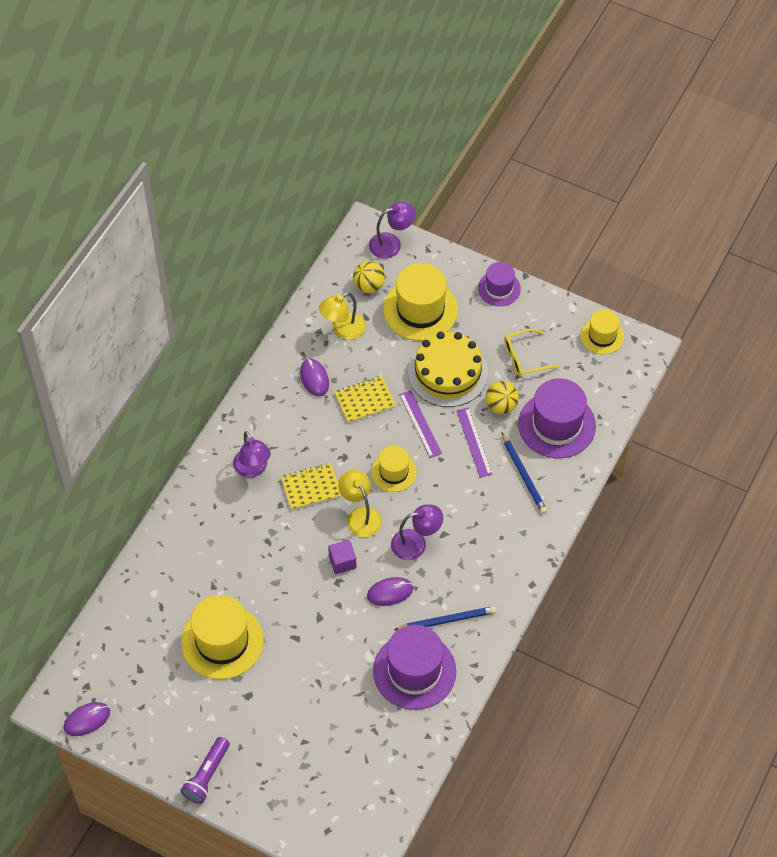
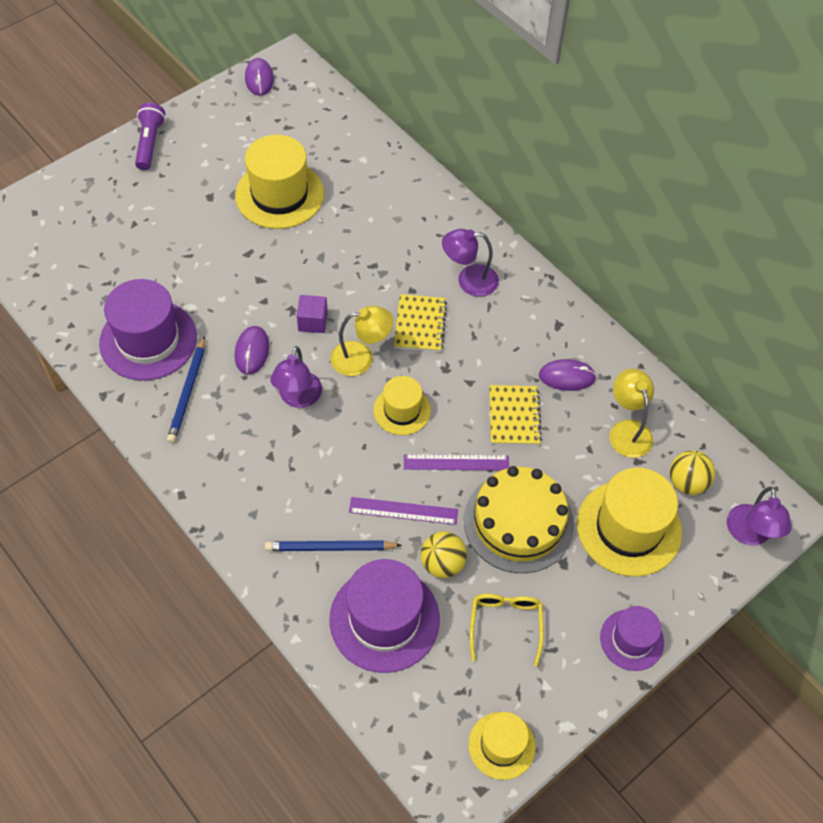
camera: 110 degrees right, 0 degrees up
(207, 775) = (150, 143): purple flashlight -> purple flashlight turned 45 degrees clockwise

